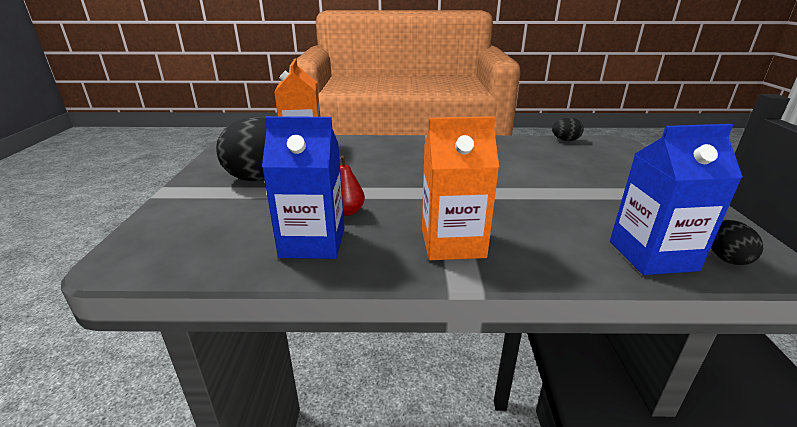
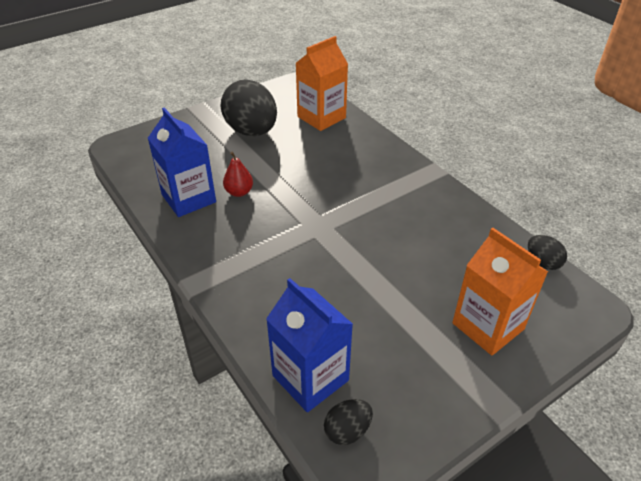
camera: 55 degrees right, 15 degrees up
(452, 243) = (238, 260): orange carton -> orange carton (488, 326)

